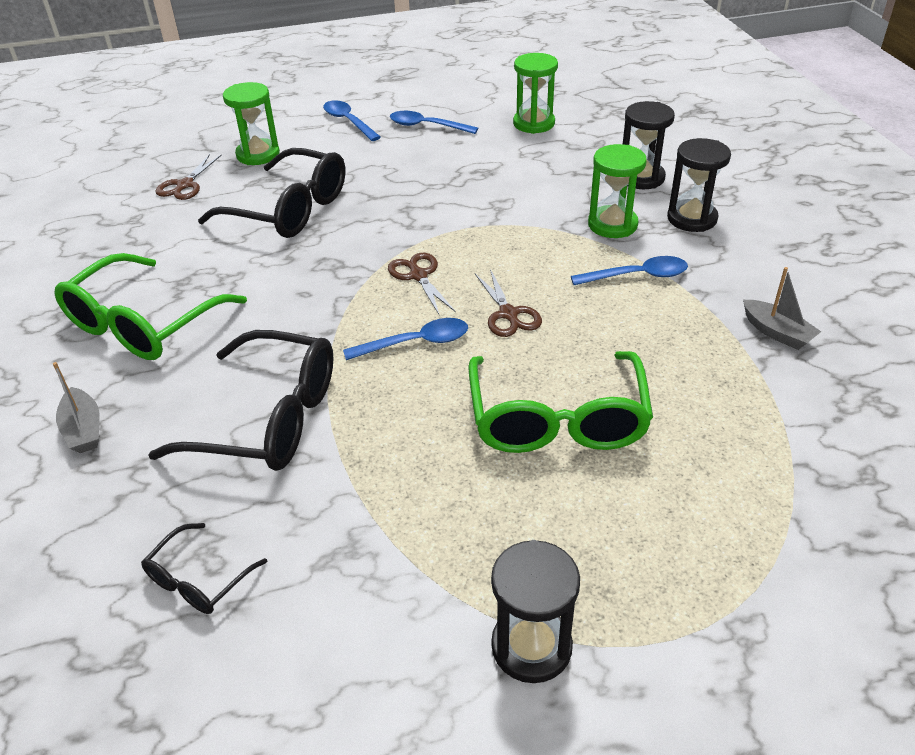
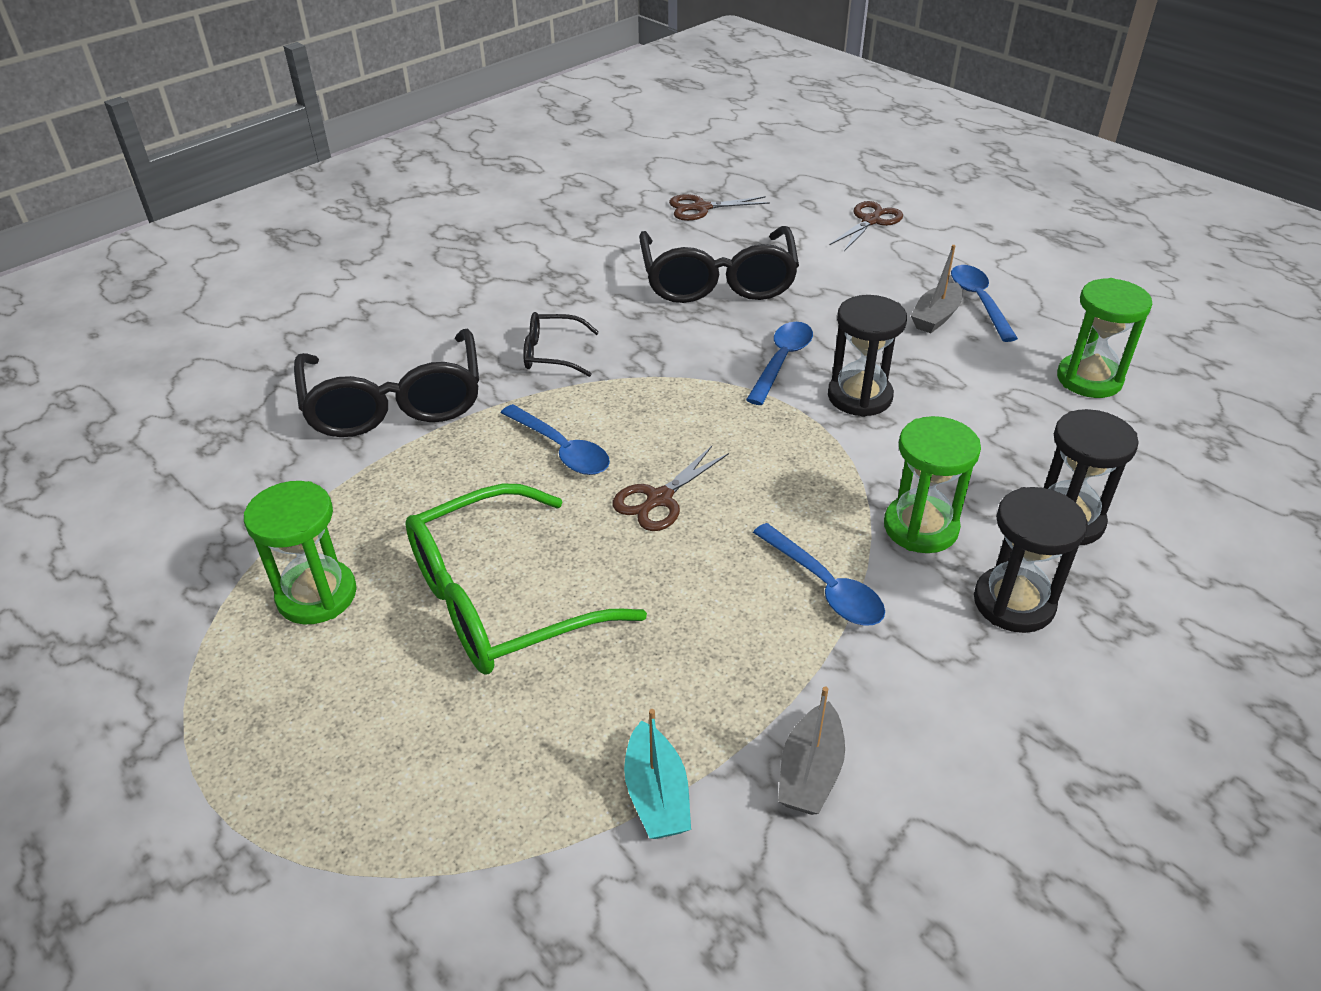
camera: 60 degrees right, 0 degrees up
(83, 429) = (331, 314): grey boat -> grey boat (935, 317)
(142, 324) = (478, 281): green glasses -> none
(198, 580) = (188, 447): black glasses -> black glasses (551, 354)
(258, 155) = (795, 222): green hourglass -> green hourglass (317, 595)
(348, 122) = (923, 247): blue spoon -> blue spoon (781, 361)
(418, 275) = (677, 408): brown scissors -> brown scissors (871, 221)
(531, 646) = (170, 687): black hourglass -> black hourglass (859, 396)
(767, 398) = (656, 794): none -> turquoise boat

